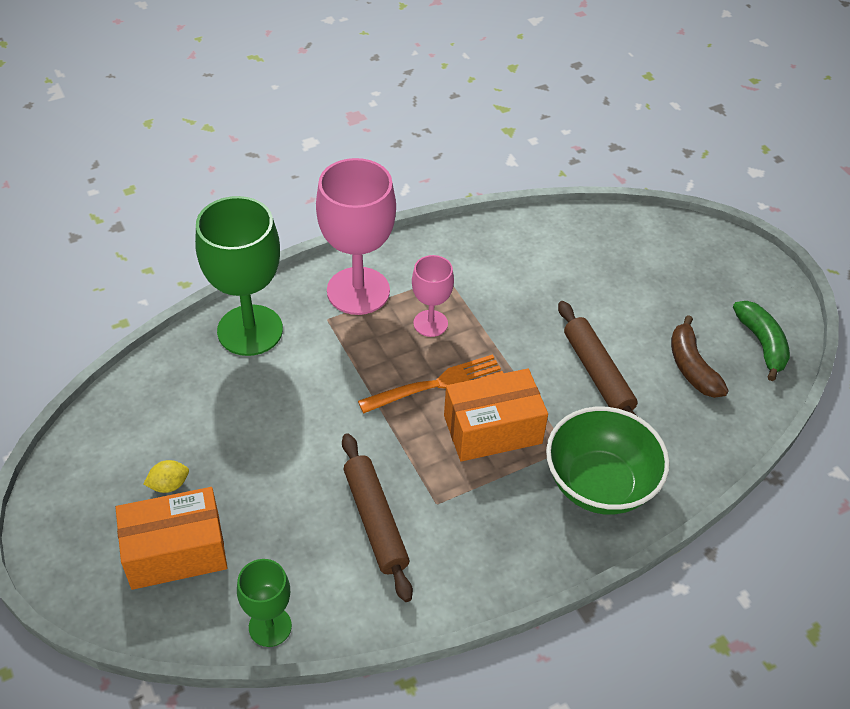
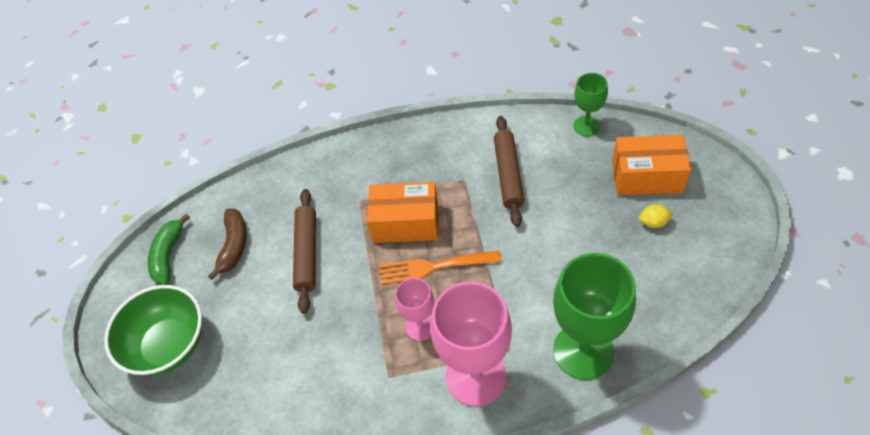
camera: 155 degrees left, 5 degrees up
(599, 484) = (350, 173): green bowl -> green bowl (169, 345)

